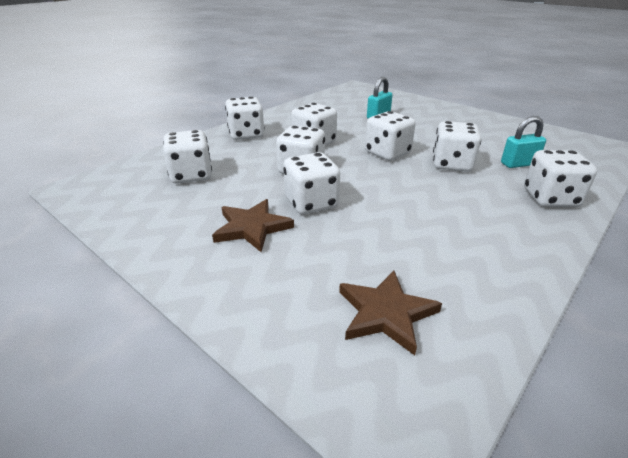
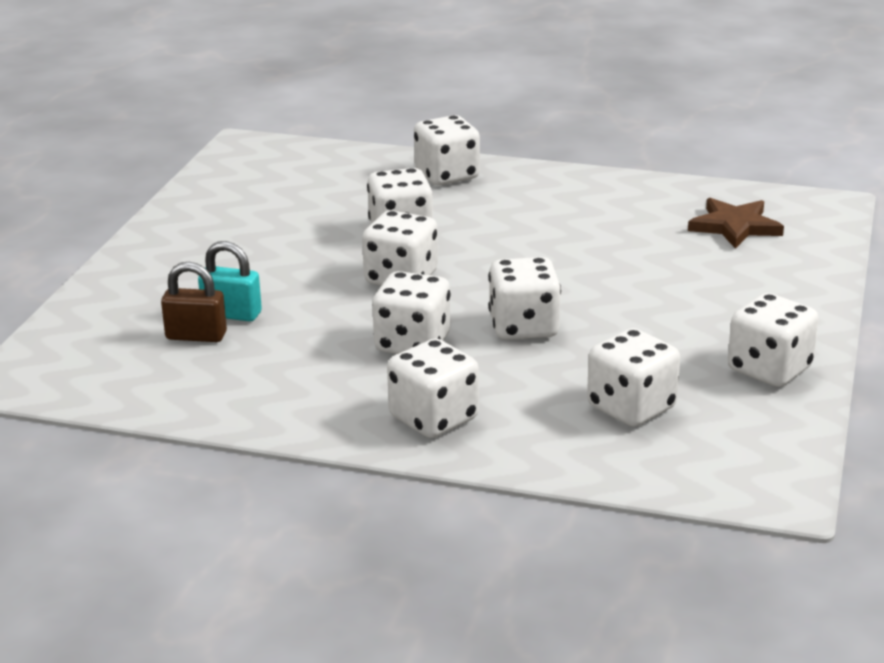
camera: 115 degrees left, 5 degrees down
(252, 227) = (697, 317): brown star -> none
(311, 203) = (605, 297): white dice -> white dice (769, 369)
(364, 109) = (196, 336): none -> brown padlock
(519, 164) = (360, 193): turquoise padlock -> none

